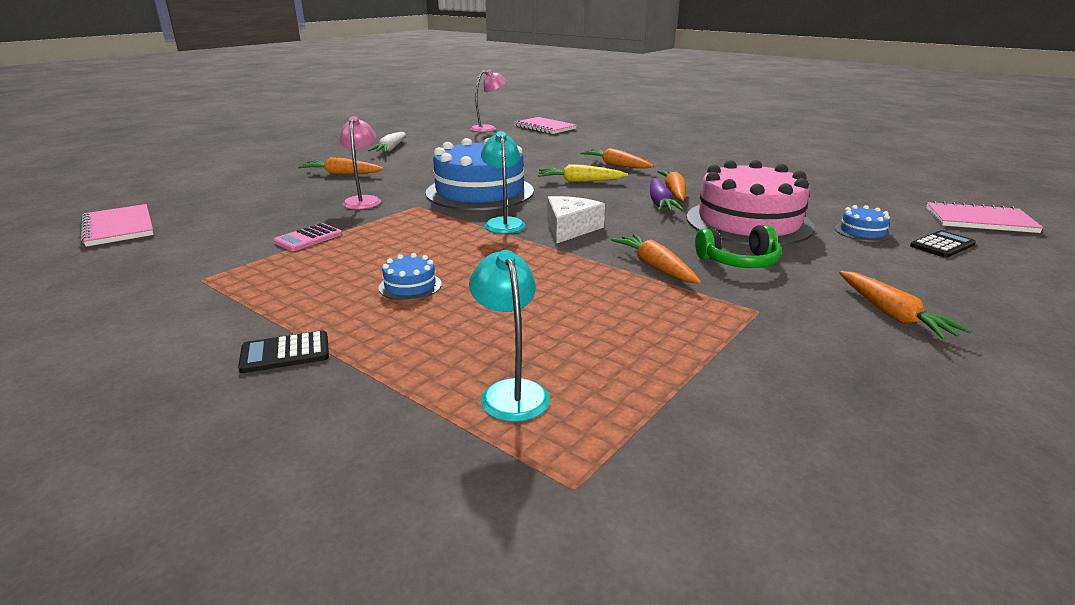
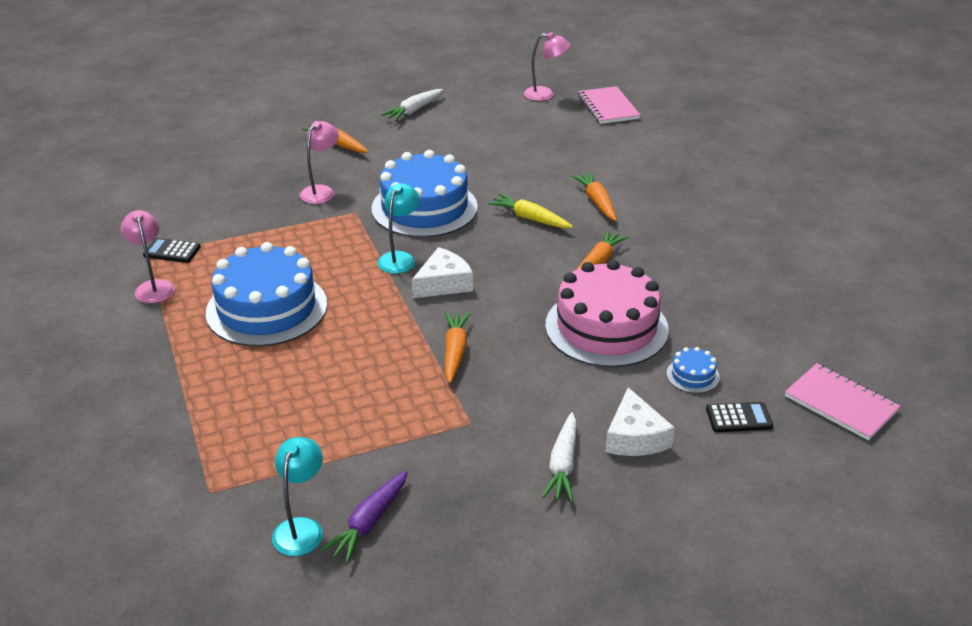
camera: 30 degrees right, 10 degrees up
(119, 227) = (133, 174): pink notebook -> none
(236, 303) = (153, 287): none -> pink lamp
(285, 353) = (150, 342): black calculator -> black calculator (172, 251)
(308, 238) = (244, 230): pink calculator -> none
(410, 286) = (267, 308): blue cake -> blue cake, size x2.46
(511, 391) = (240, 421): turquoise lamp -> turquoise lamp (301, 528)
(660, 203) = (563, 274): purple carrot -> purple carrot (369, 522)
(739, 261) = (527, 370): green headphones -> none
(892, 314) = (563, 464): orange carrot -> white carrot
(903, 278) = (634, 437): none -> white cheese

